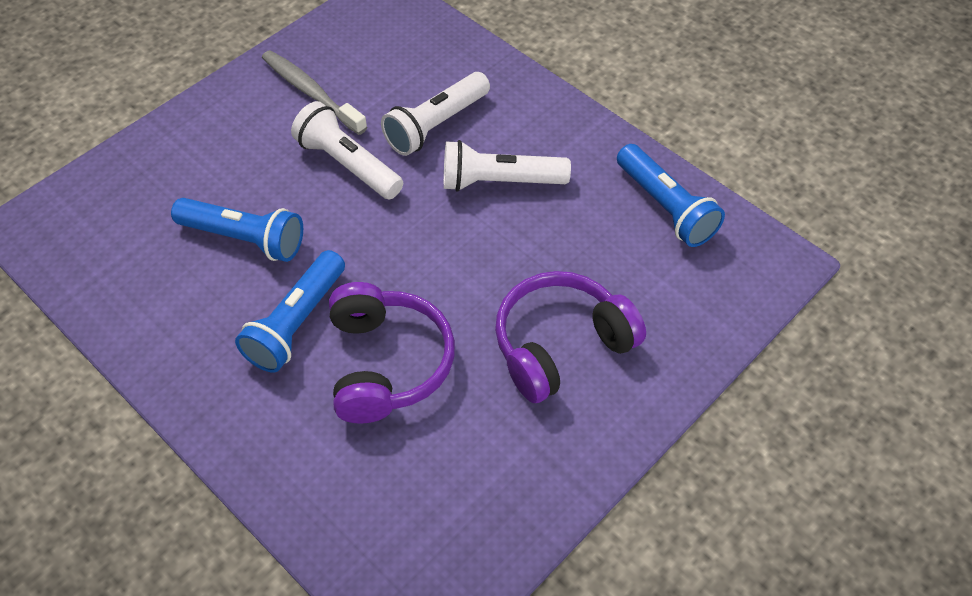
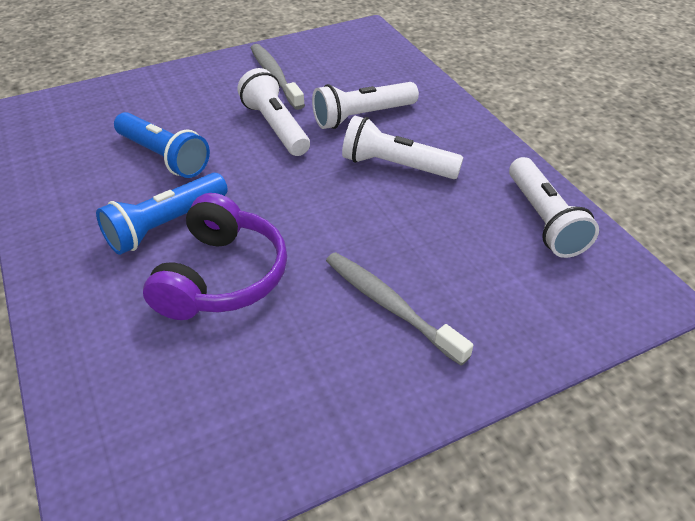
camera: 20 degrees right, 10 degrees down
(561, 345) = (390, 306): purple headphones -> grey toothbrush
(665, 207) = (543, 220): blue flashlight -> white flashlight

